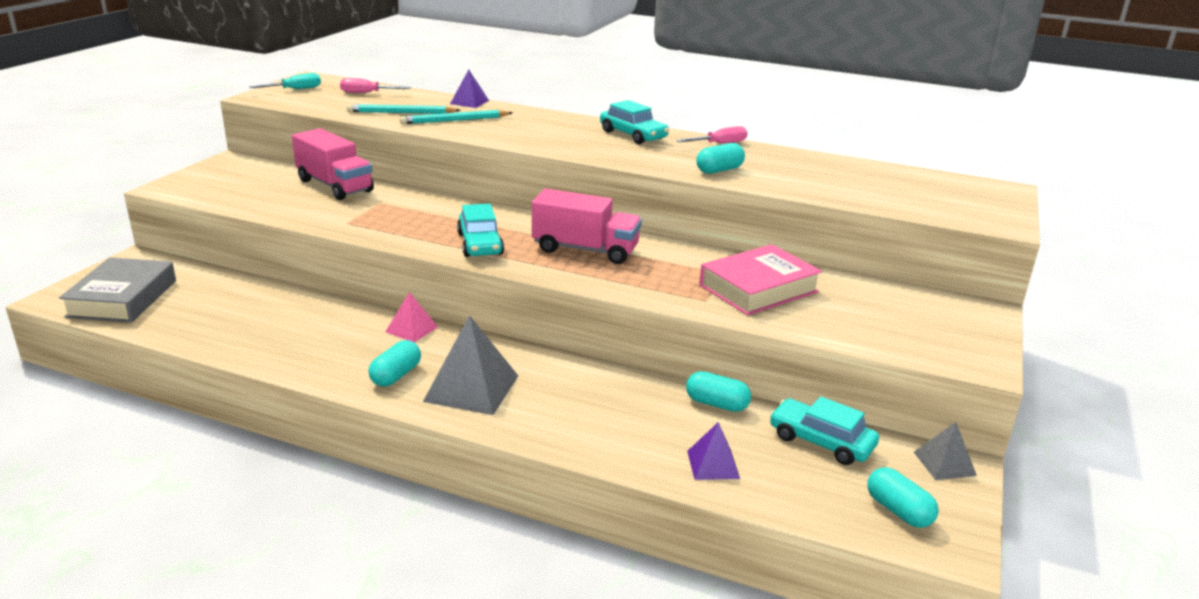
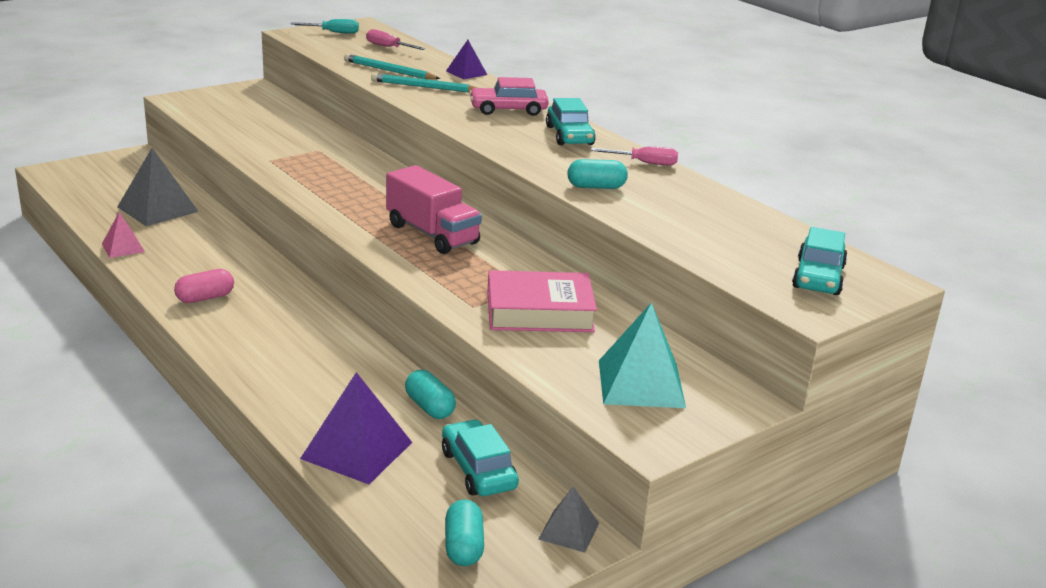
camera: 30 degrees right, 0 degrees up
(122, 298) = (91, 183): grey book -> none
(335, 186) = (303, 127): pink truck -> none
(396, 375) = (205, 298): turquoise capsule -> pink capsule
(412, 329) = (262, 267): pink pyramid -> pink pyramid (123, 247)
(471, 388) = (248, 326): grey pyramid -> grey pyramid (157, 209)
(480, 244) = (349, 205): turquoise car -> turquoise car (818, 277)
(553, 125) = (508, 110): none -> pink car
(713, 464) = (356, 450): purple pyramid -> purple pyramid, size x1.79
(906, 321) = (641, 383): none -> turquoise pyramid

